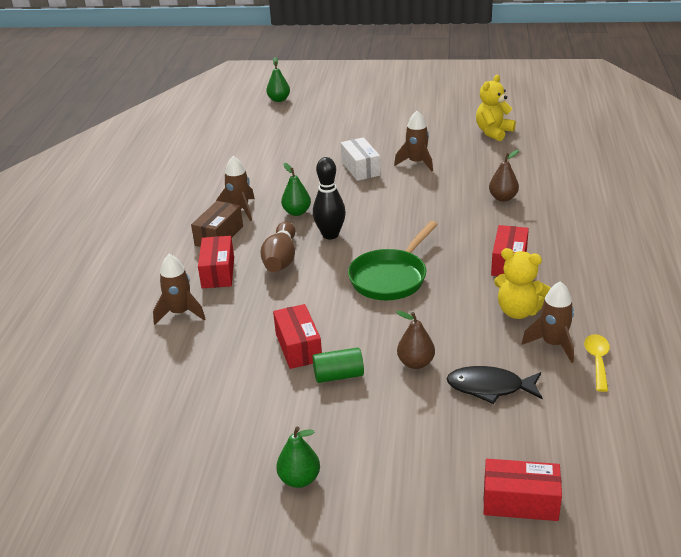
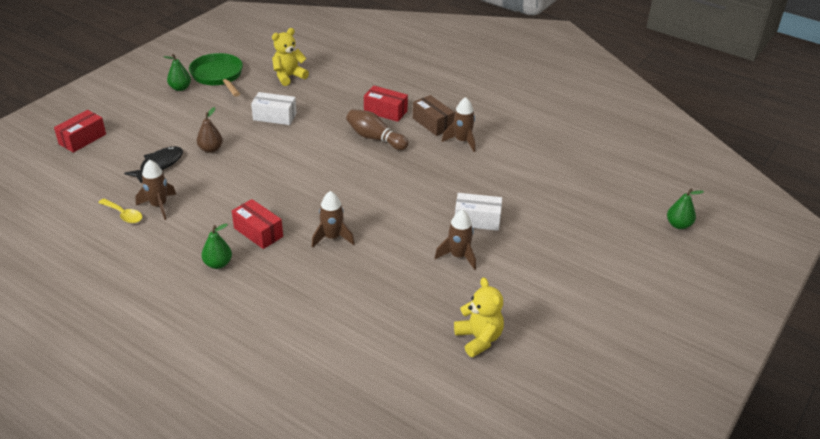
camera: 115 degrees right, 5 degrees up
(180, 313) = (355, 89): brown rocket -> brown rocket (332, 237)
(297, 212) = (433, 164): green pear -> green pear (218, 264)
(298, 347) = (274, 116): red box -> white box
(330, 235) = (384, 168): black bowling pin -> none
(338, 376) = (234, 121): green cylinder -> none
(391, 277) = (302, 173): green pan -> green pan (218, 76)
(503, 198) = (347, 276): brown pear -> none
(518, 311) = (204, 208): yellow teddy bear -> yellow teddy bear (288, 76)

